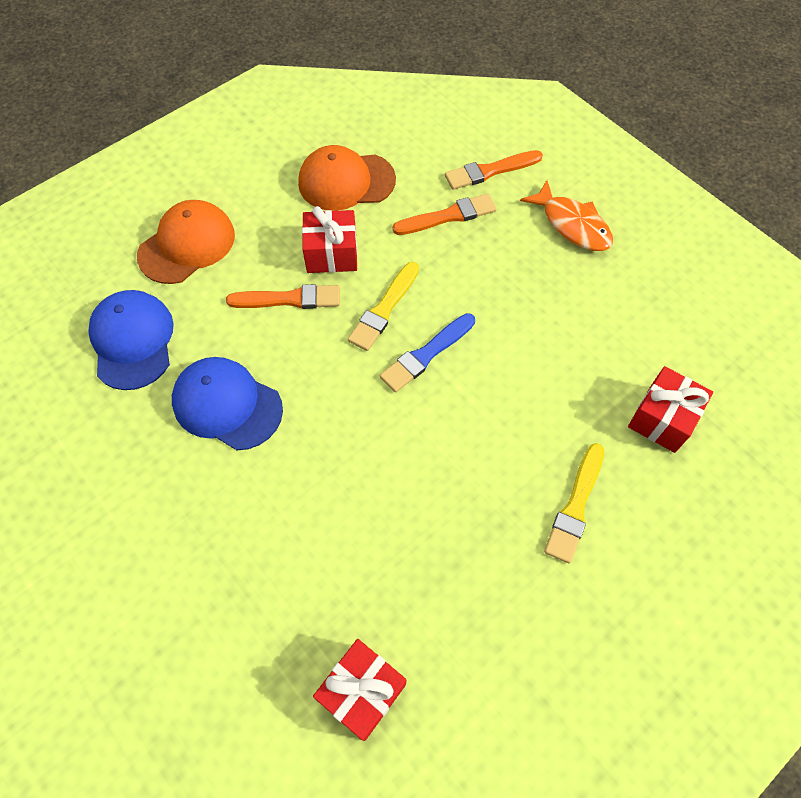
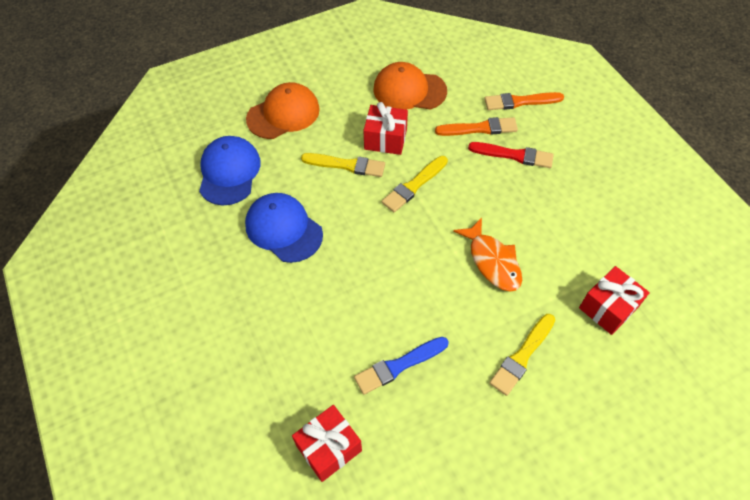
camera: 15 degrees right, 5 degrees down
(289, 299) = (346, 165): orange brush -> yellow brush
(426, 354) = (437, 223): blue brush -> blue brush (399, 365)
(499, 243) = (513, 155): none -> red brush
(572, 224) = (574, 152): orange fish -> orange fish (492, 261)

